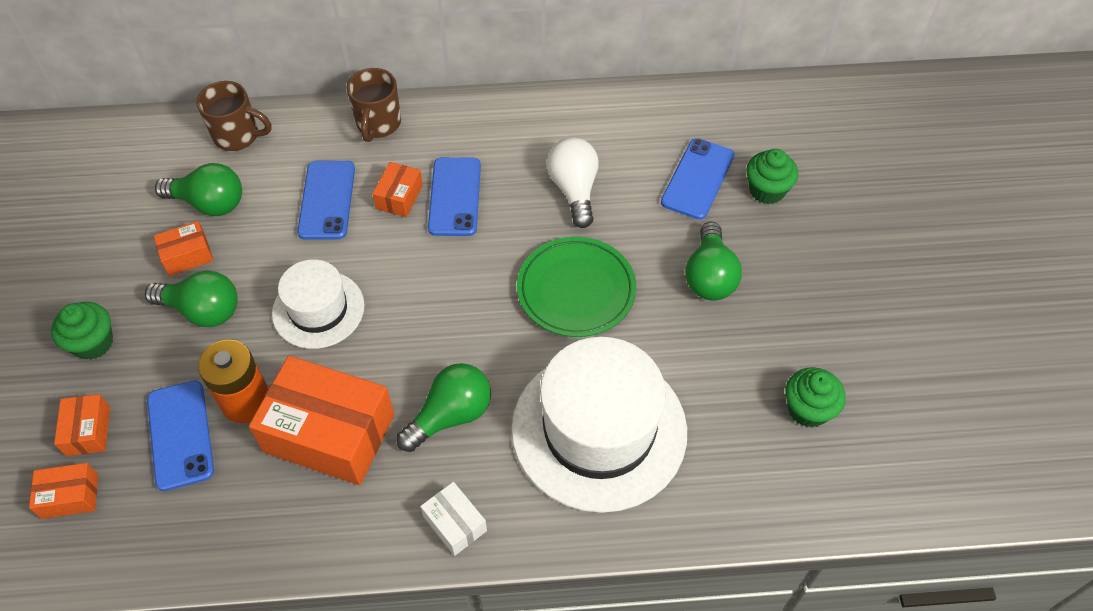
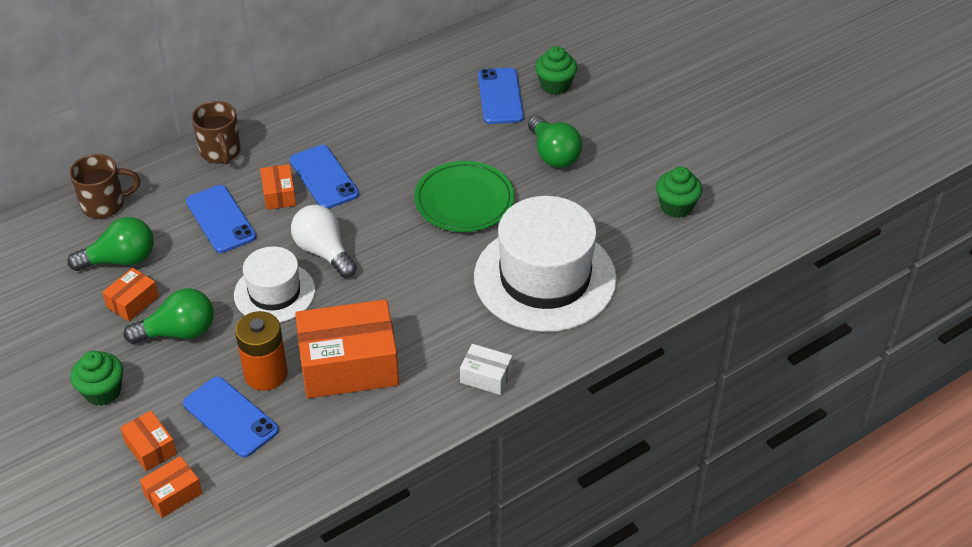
camera: 30 degrees left, 10 degrees down
(451, 415) = (432, 315): green light bulb -> none
(574, 190) = (414, 138): white light bulb -> white light bulb (324, 252)

